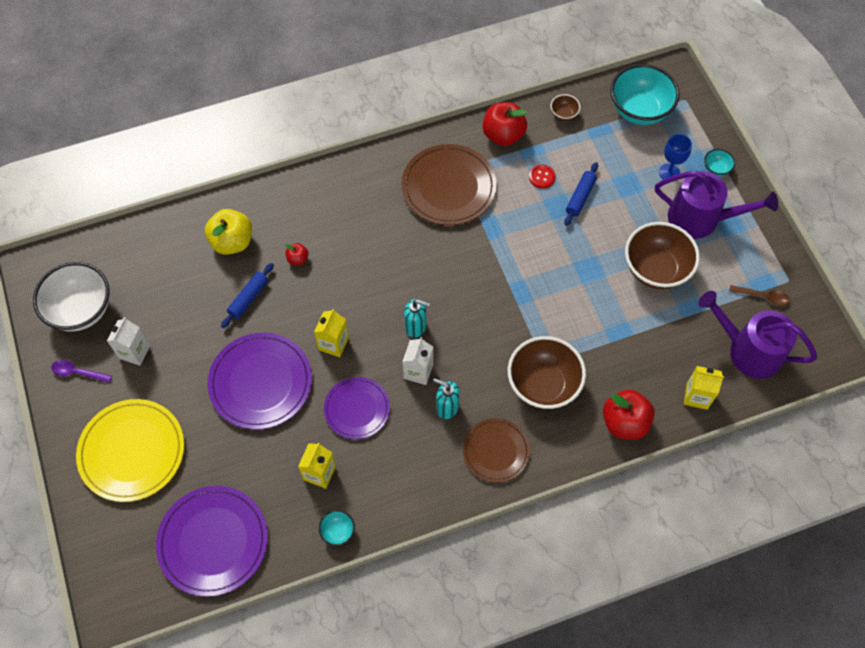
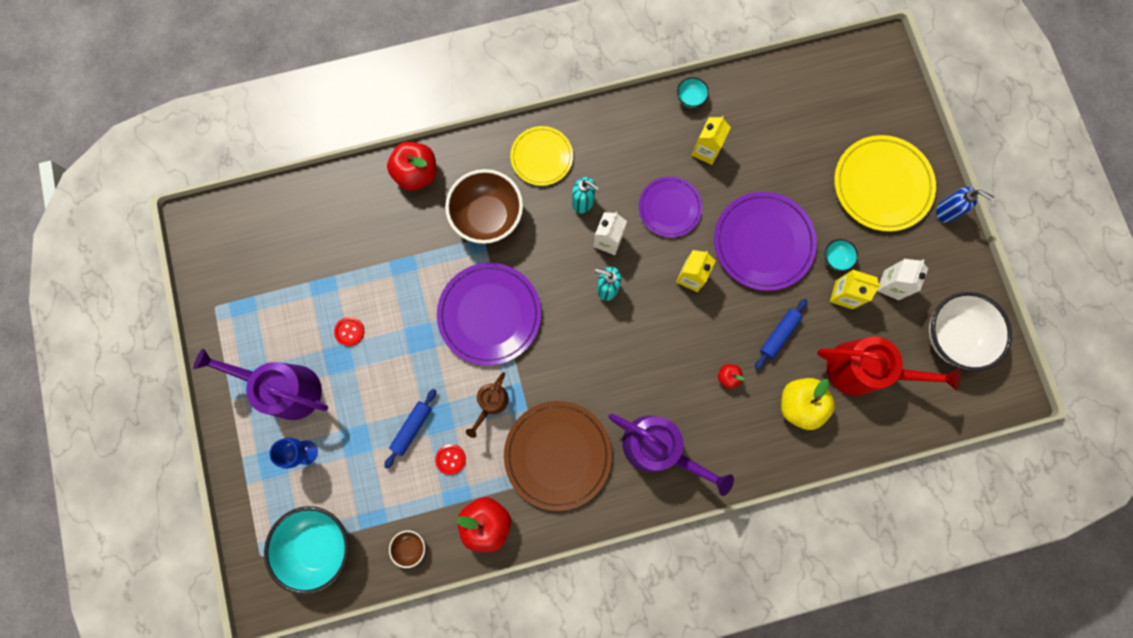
camera: 175 degrees left, 15 degrees up
(67, 429) = (946, 211): none -> blue soap dispenser
(78, 372) = (945, 268): purple spoon -> none
(171, 274) = (862, 370): none -> red watering can
(213, 541) = (800, 99): purple plate -> purple plate (489, 314)
(496, 451) = (541, 157): brown plate -> yellow plate
(513, 221) = (491, 403): none -> brown watering can
(655, 269) = (349, 331): brown bowl -> red button
(697, 396) = (342, 193): yellow carton -> yellow carton (844, 294)
(716, 169) = (251, 452): turquoise bowl -> turquoise bowl (835, 259)
(748, 350) = (279, 234): purple watering can -> purple watering can (657, 448)
(762, 297) = (247, 291): brown spoon -> none

